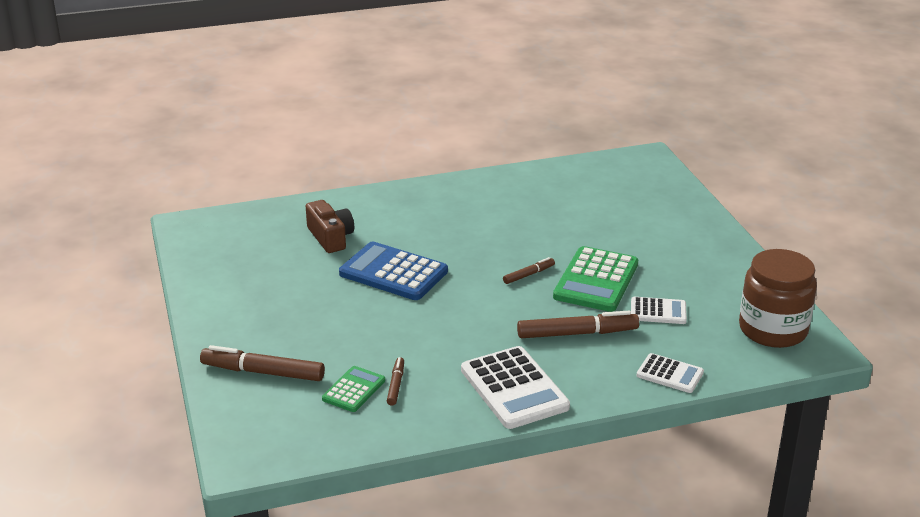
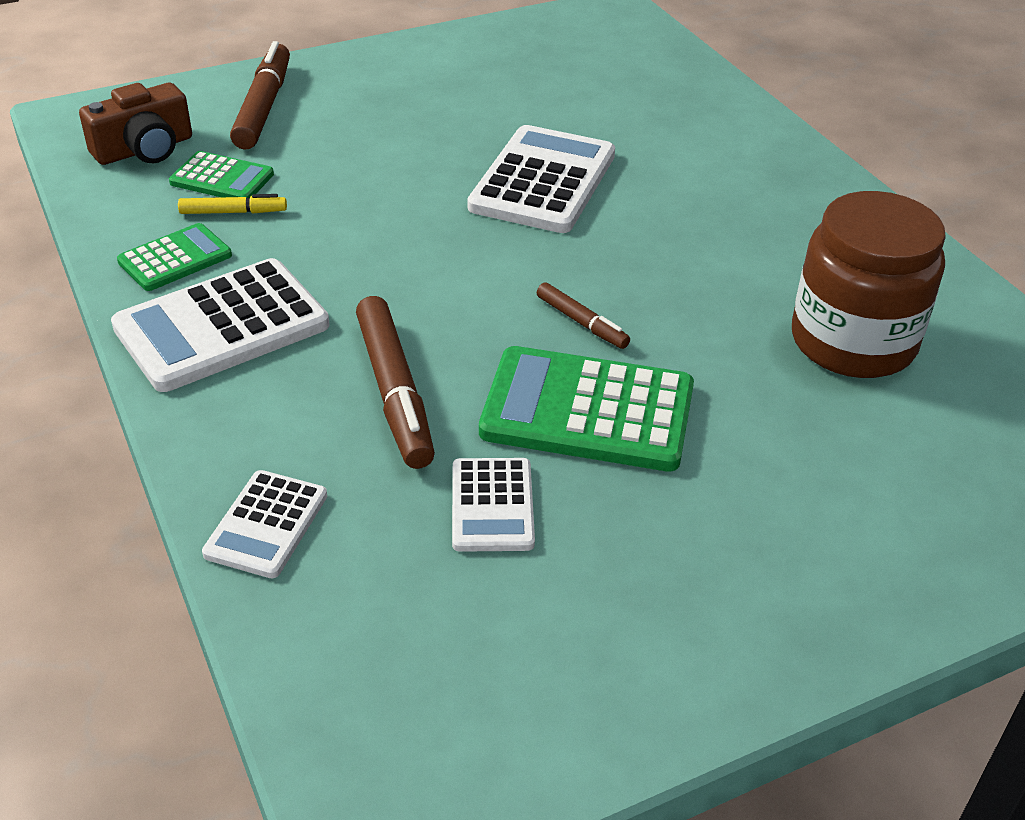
camera: 80 degrees right, 10 degrees up
(330, 237) = (628, 117): brown camera -> brown camera (144, 149)
(393, 272) = (543, 181): blue calculator -> white calculator
(396, 385) = (233, 212): brown marker -> yellow marker
(442, 407) = (175, 259): none -> green calculator
(773, 330) = (453, 714): brown jar -> brown jar (853, 342)

